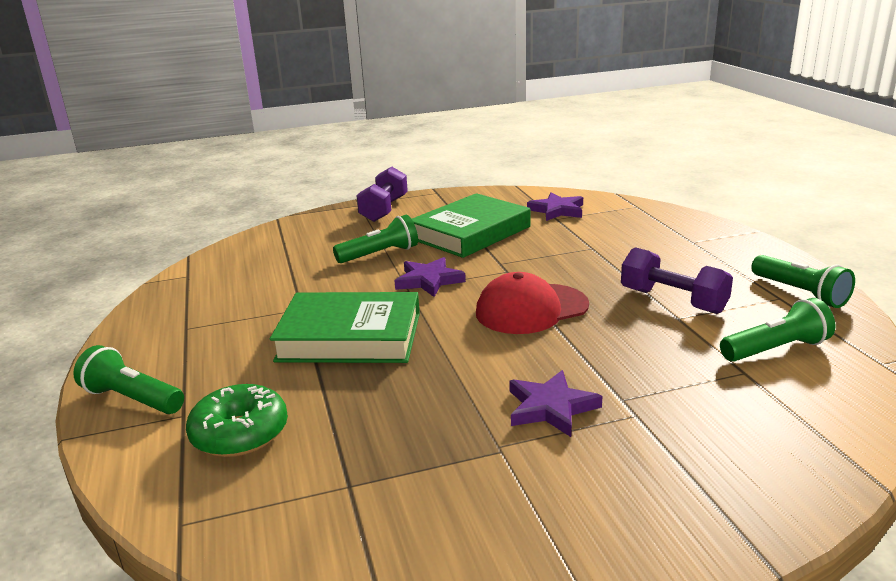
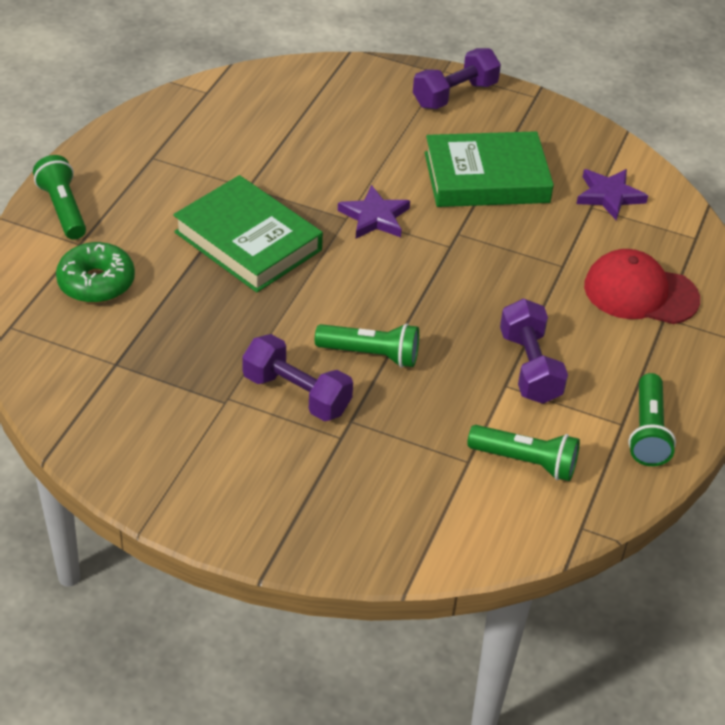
camera: 35 degrees right, 20 degrees up
(380, 254) = (376, 158): green flashlight -> green flashlight (371, 354)
(531, 309) = (408, 301): red cap -> red cap (640, 292)
(550, 407) = (296, 394): purple star -> purple dumbbell

